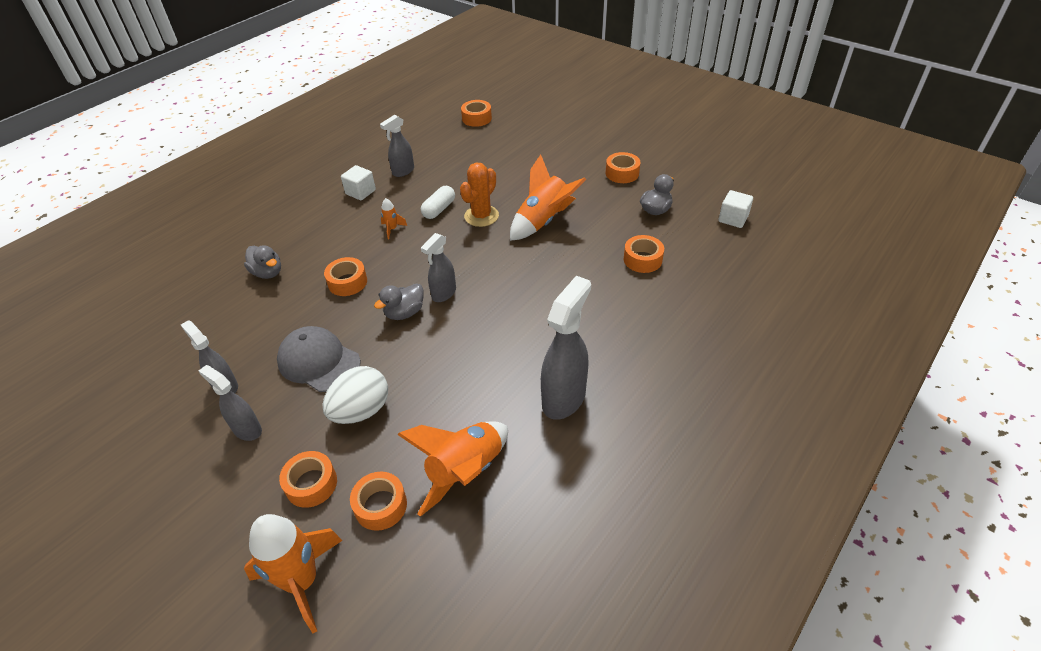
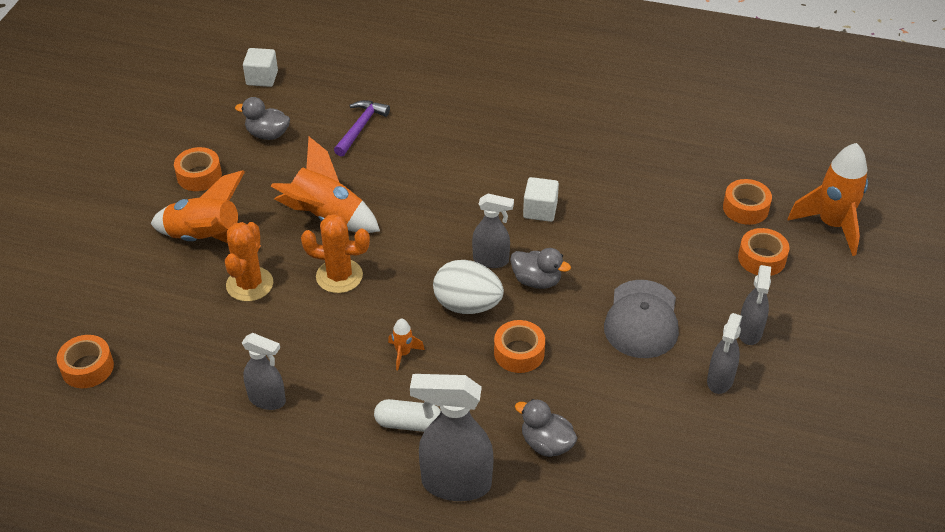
camera: 115 degrees left, 0 degrees up
(267, 272) = (546, 444): grey duck -> grey duck turned 75 degrees counterclockwise
(360, 192) = (337, 427): white cube -> white cube (540, 210)
(361, 411) = (673, 260): white egg -> white egg (467, 305)
(439, 209) = (342, 323): white capsule -> white capsule (409, 424)
(465, 472) = (681, 171): orange rocket -> orange rocket (206, 238)
(501, 179) = (249, 284): none -> orange cactus
(564, 398) = (572, 137): grey spray bottle -> grey spray bottle (455, 483)
(642, 259) = (360, 128): orange tape -> purple hammer

